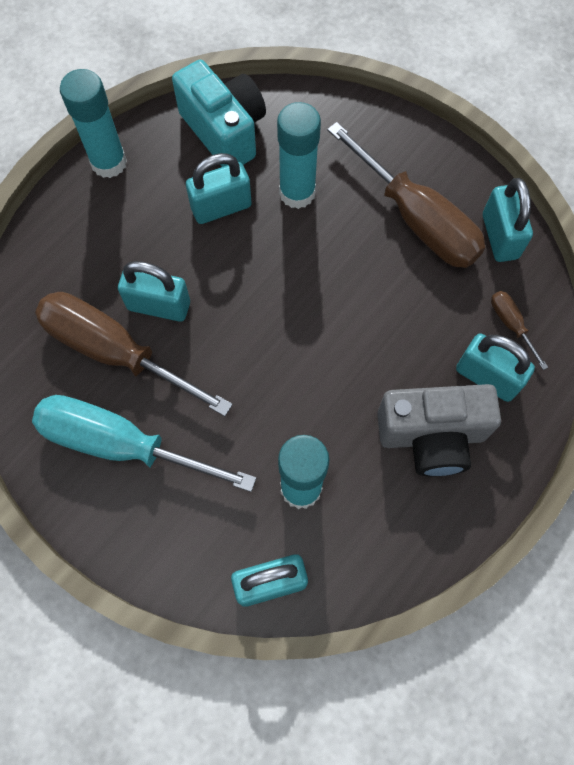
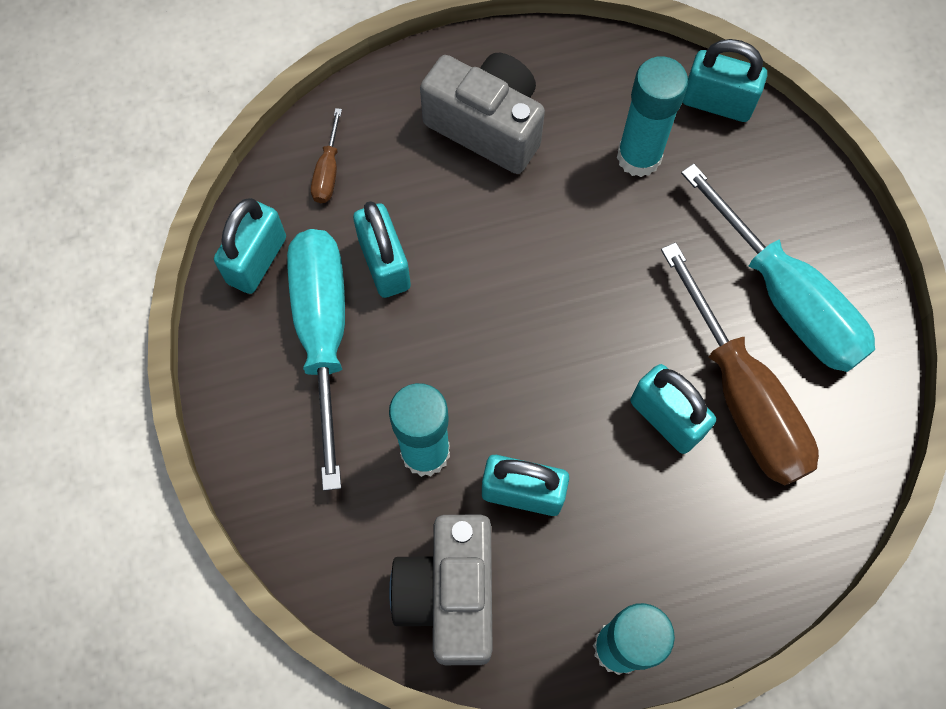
camera: 145 degrees left, 0 degrees up
(224, 131) = (449, 595): turquoise camera -> grey camera
(416, 219) = (323, 334): brown screwdriver -> turquoise screwdriver
(487, 377) = (393, 142): turquoise padlock -> turquoise padlock (384, 264)

